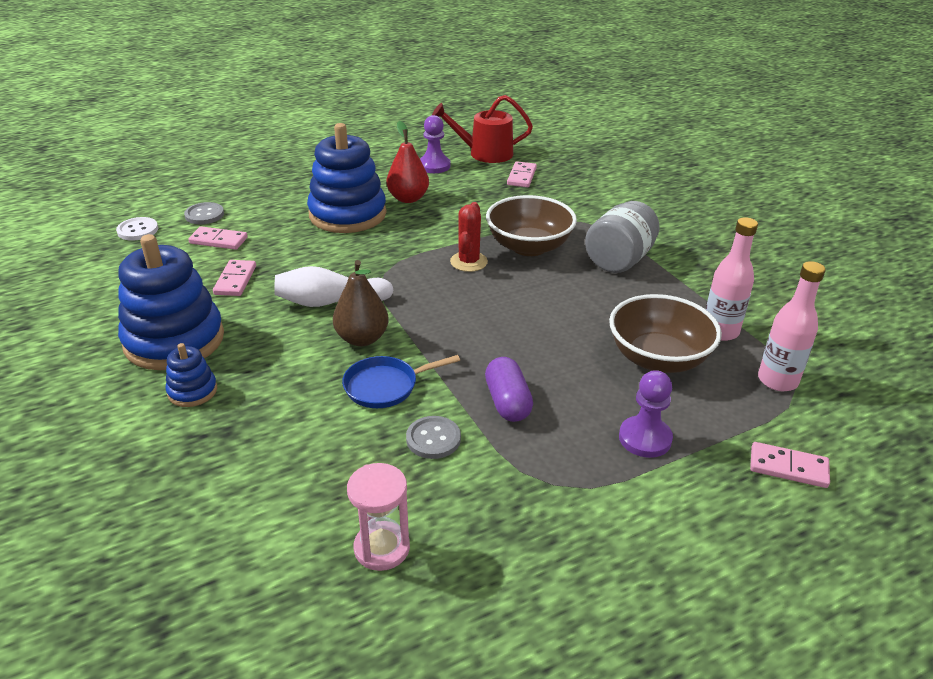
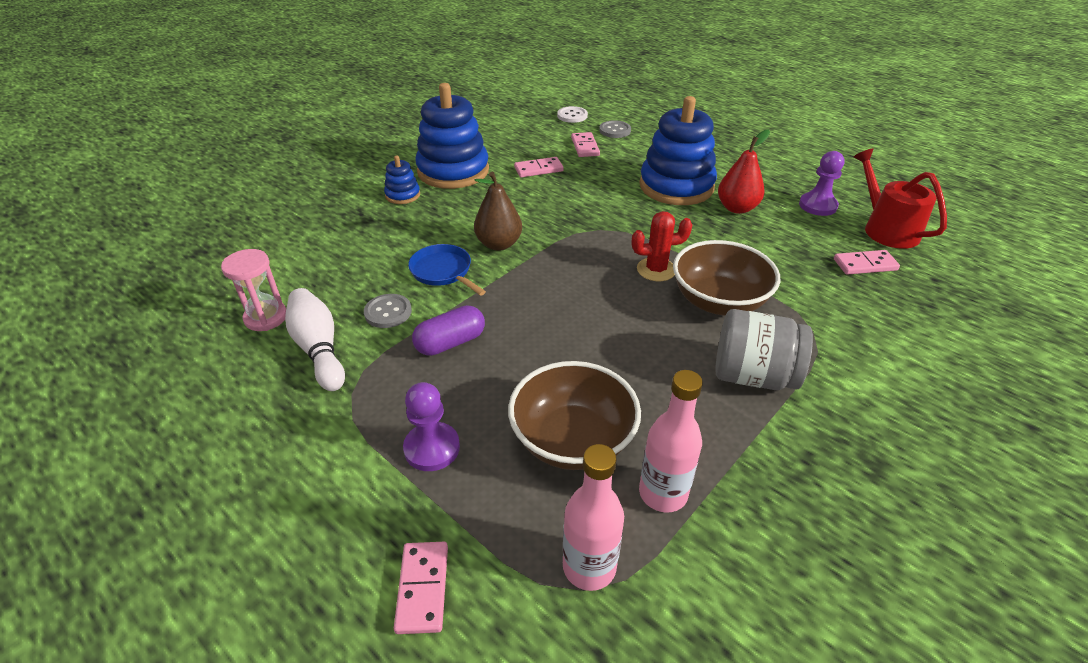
camera: 70 degrees right, 5 degrees up
(330, 302) = (538, 216): white bowling pin -> white bowling pin (319, 349)

